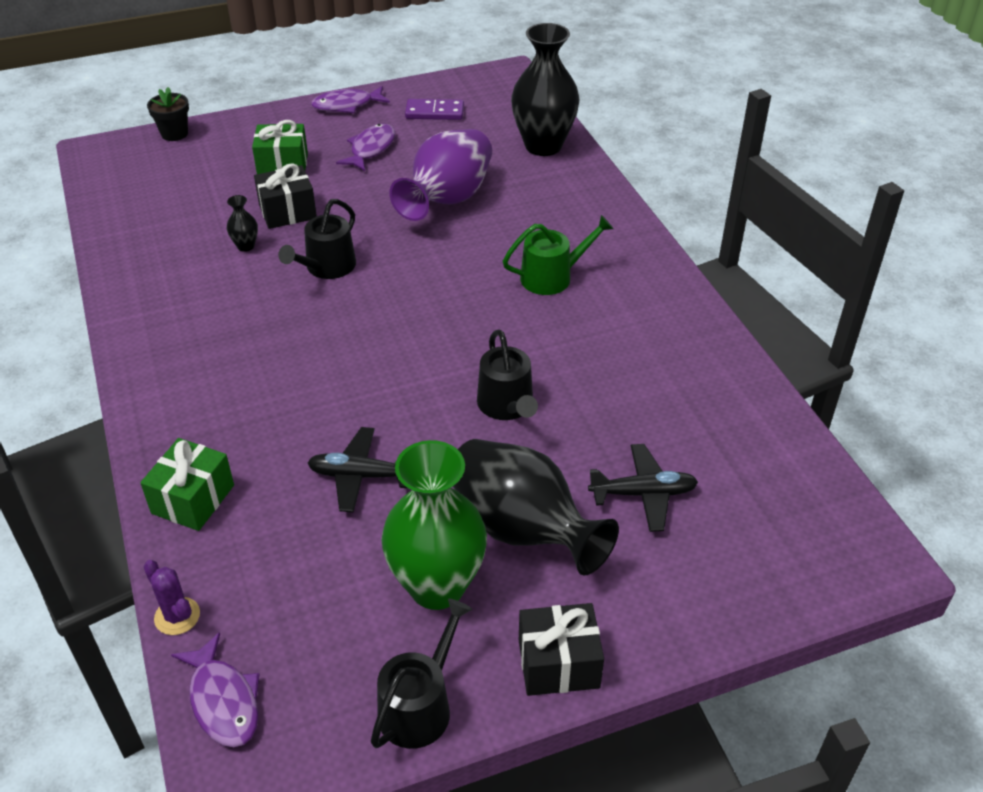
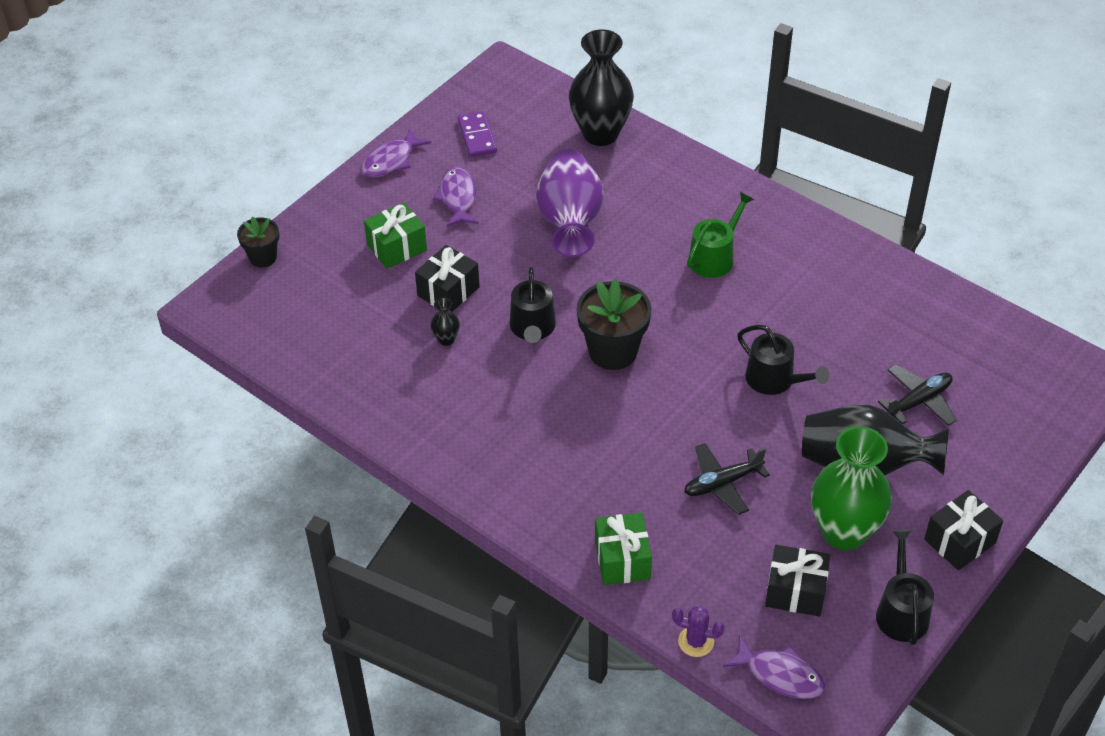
camera: 30 degrees left, 5 degrees up
(327, 620) = (795, 591): none -> black gift
(377, 315) = (613, 351): none -> black flower pot
(434, 112) = (477, 136): purple domino -> purple domino turned 75 degrees counterclockwise

